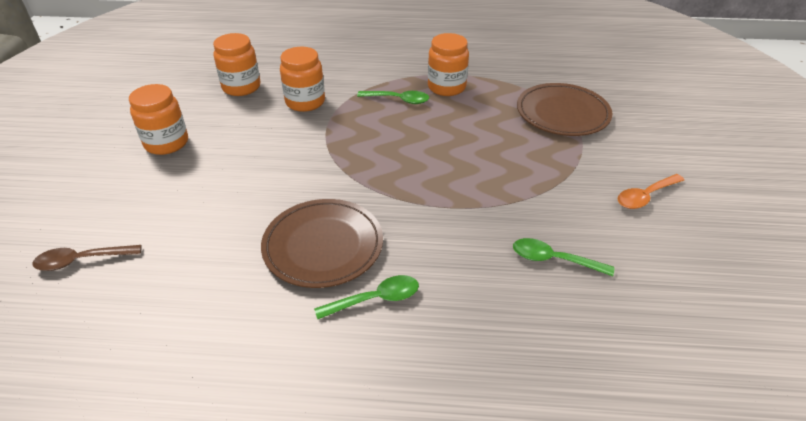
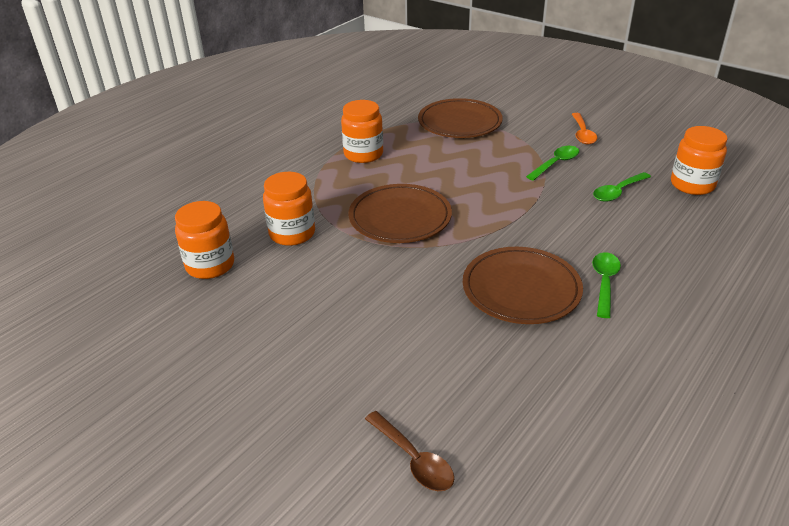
camera: 55 degrees left, 5 degrees down
(81, 260) = (413, 459): brown spoon -> brown spoon turned 60 degrees counterclockwise
(166, 143) = (257, 347): orange jar -> orange jar (692, 185)
(371, 141) = (400, 217): none -> brown plate
(398, 100) = (353, 183): green spoon -> green spoon (556, 163)

